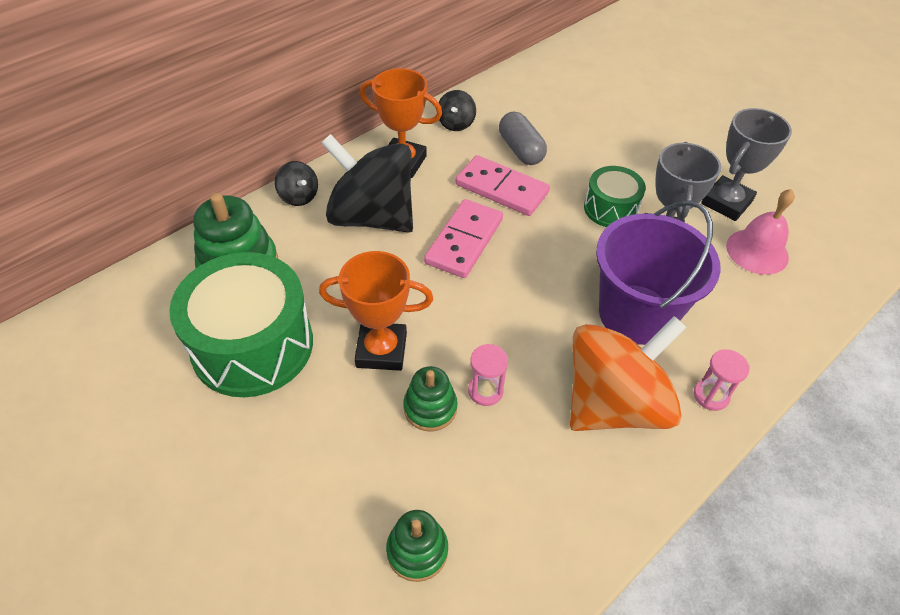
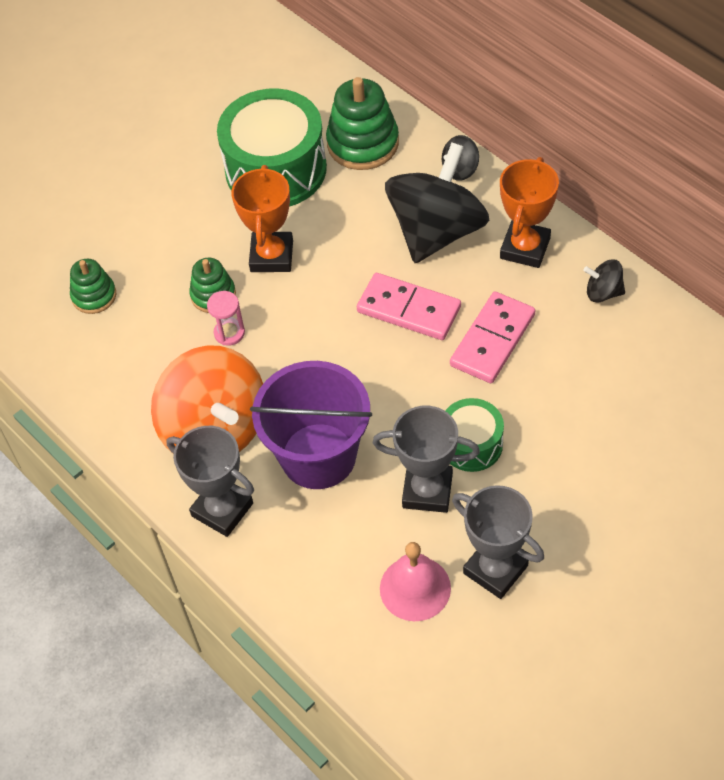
camera: 95 degrees right, 5 degrees up
(520, 150) = (563, 357): grey capsule -> none
(711, 395) = (222, 509): pink hourglass -> grey trophy

